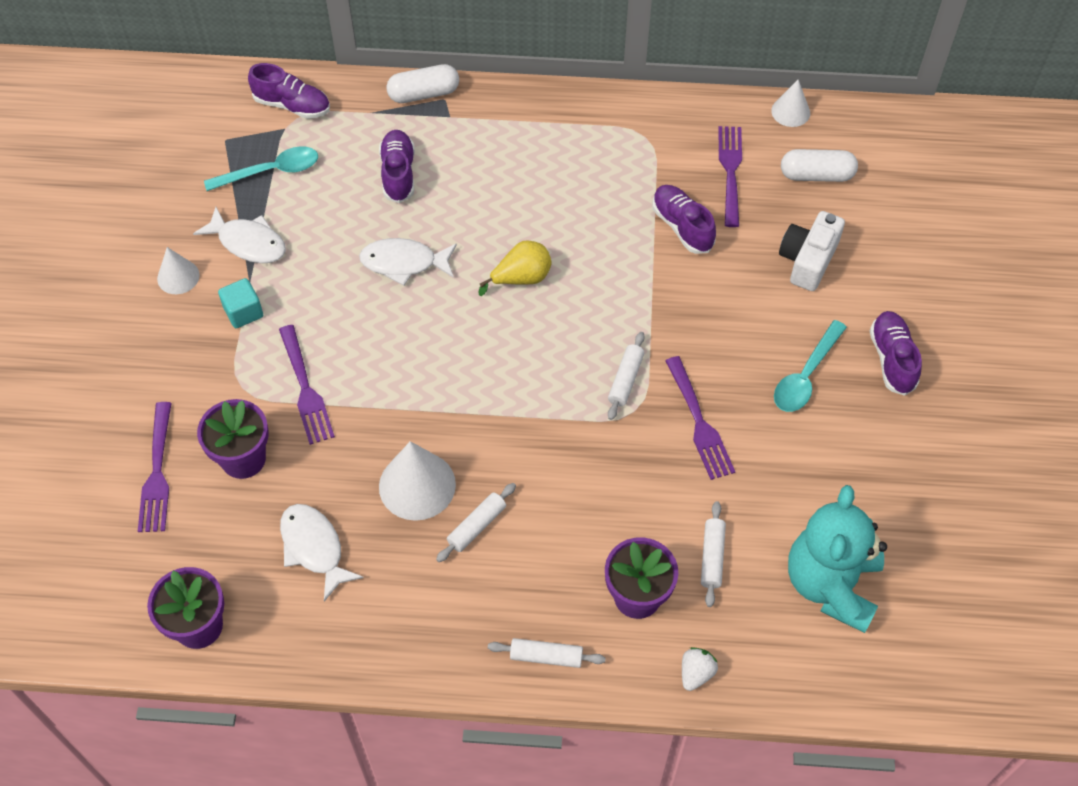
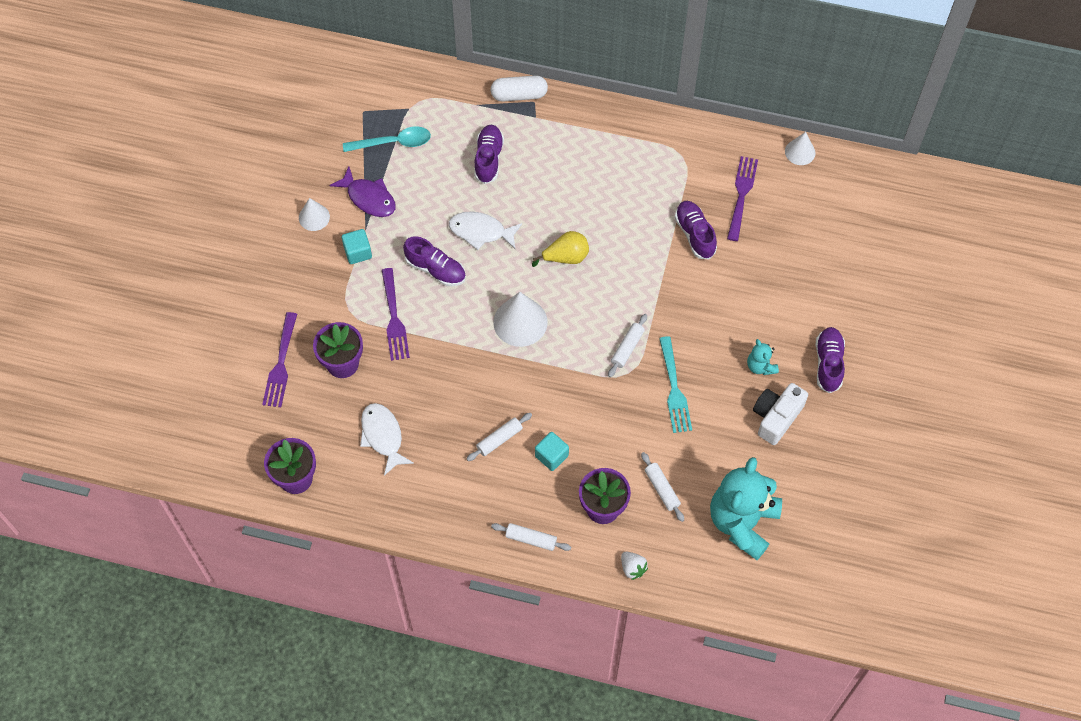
camera: 10 degrees right, 5 degrees up
(248, 243) = (369, 198): white fish -> purple fish
(292, 105) = (417, 90): purple shoe -> purple shoe (436, 269)
(417, 485) = (462, 403): white cone -> white cone (520, 322)
(552, 537) = (551, 456): none -> turquoise cube
(696, 673) = (632, 568): white strawberry -> white strawberry turned 105 degrees clockwise
(699, 422) = (674, 389): purple fork -> turquoise fork
(712, 557) = (662, 489): white rolling pin -> white rolling pin turned 45 degrees counterclockwise
(805, 376) = (760, 366): turquoise spoon -> turquoise teddy bear
(807, 260) = (784, 276): white camera -> white camera (776, 417)
(816, 175) = (807, 208): white capsule -> none

